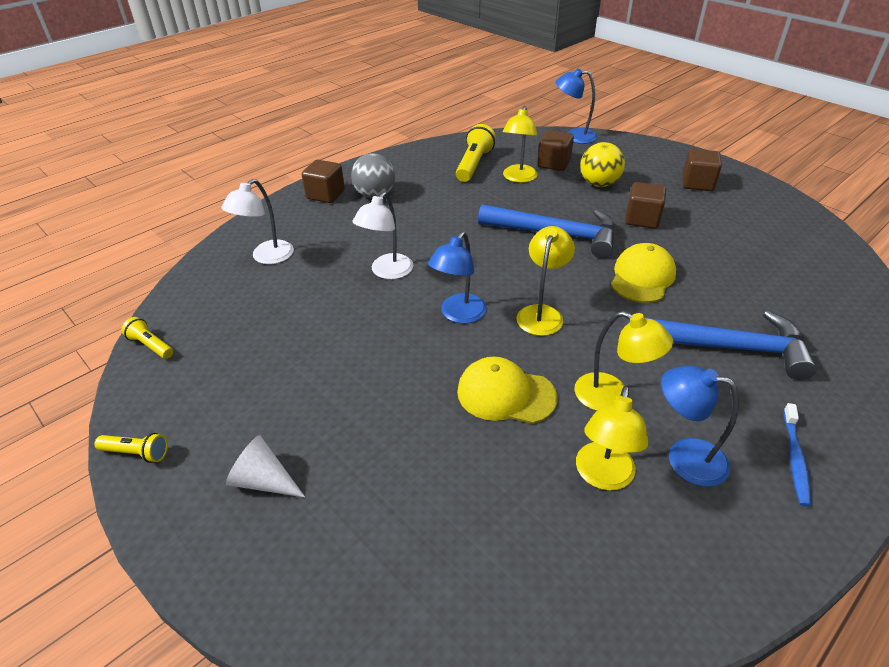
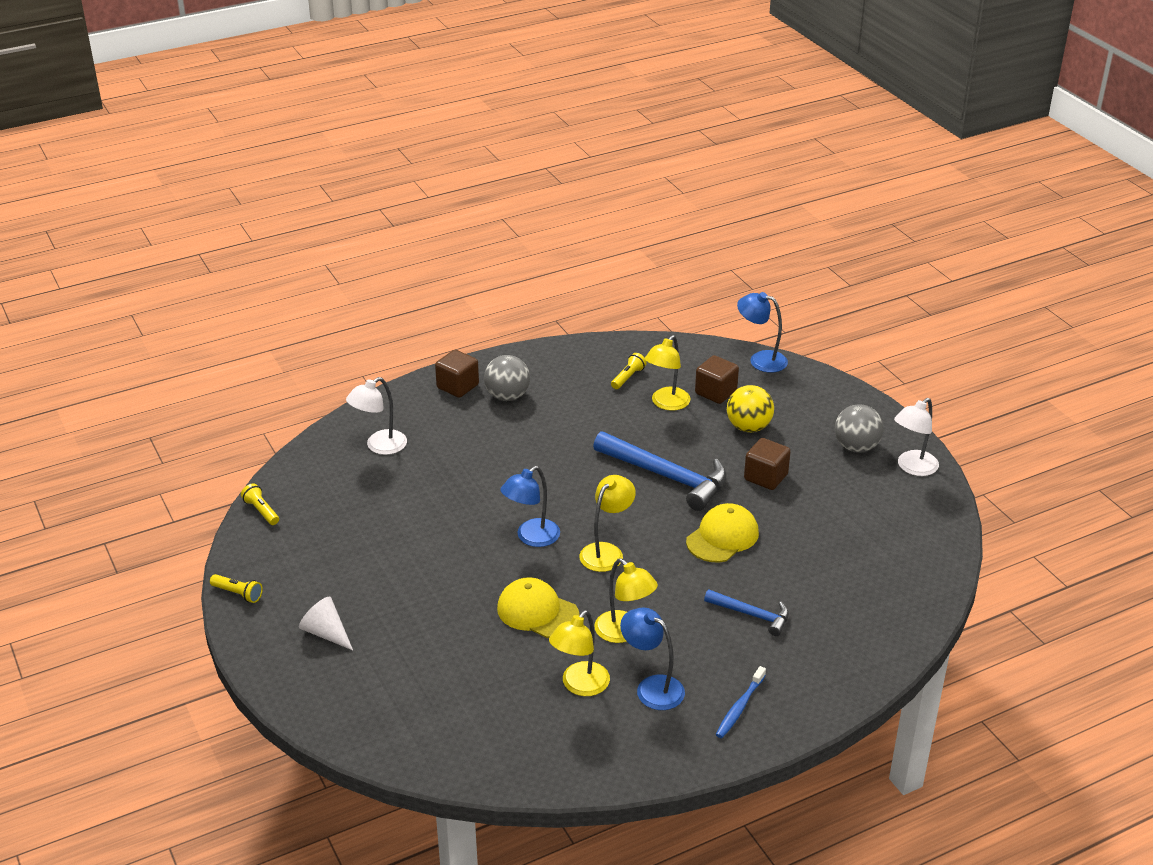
camera: 15 degrees right, 5 degrees down
(387, 272) = (485, 484): white lamp -> white lamp (912, 468)
(474, 164) = (628, 377): yellow flashlight -> yellow flashlight, size x0.57
(697, 183) = (856, 447): brown cube -> grey ball
(725, 347) = (751, 615): blue hammer -> blue hammer, size x0.55

